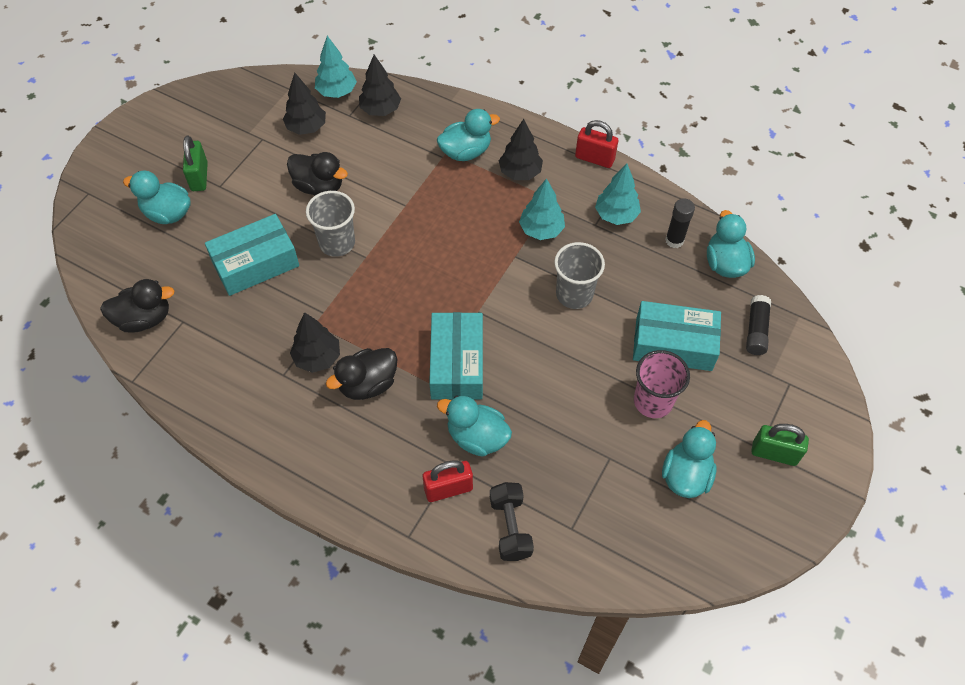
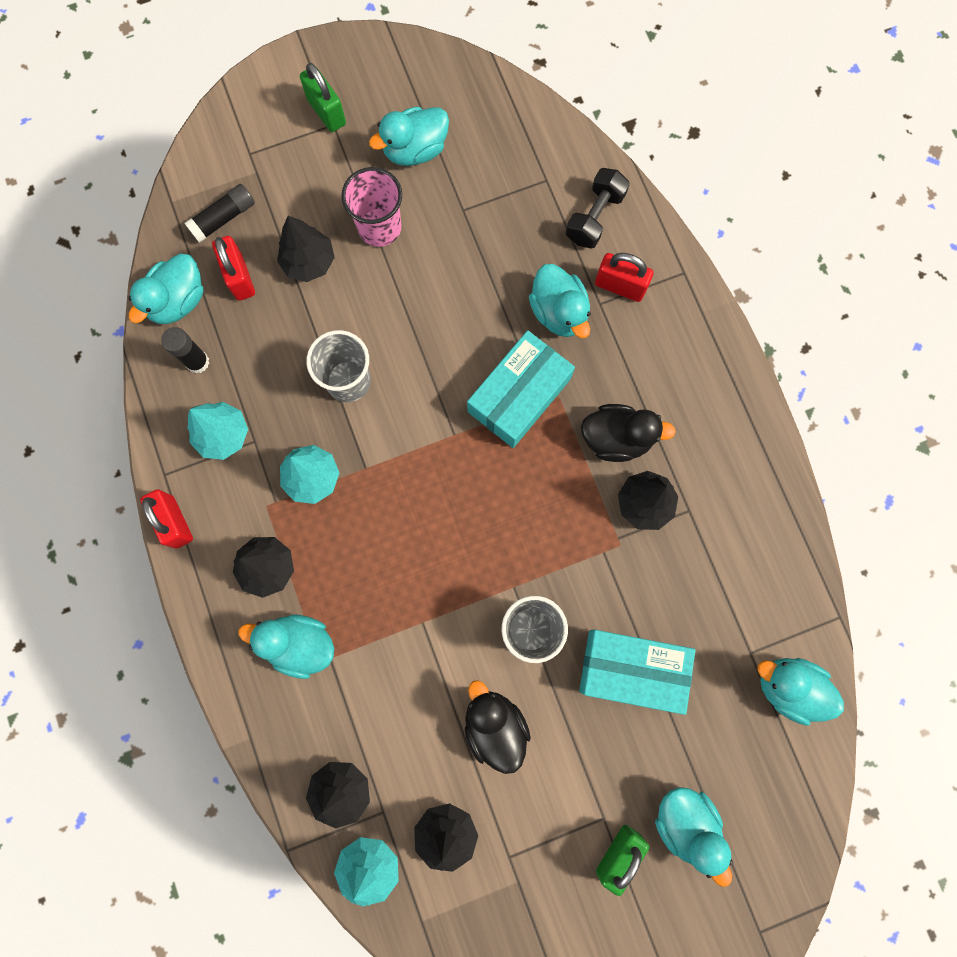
camera: 140 degrees left, 20 degrees up
(144, 319) = (788, 687): black duck -> turquoise duck
(673, 344) = (309, 262): turquoise box -> black tree
(705, 303) = (239, 277): none -> red padlock

